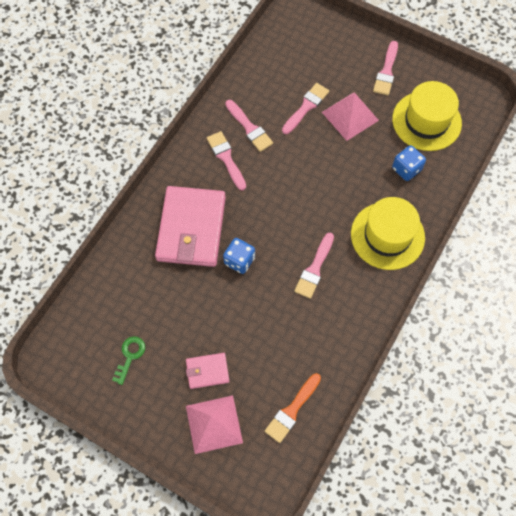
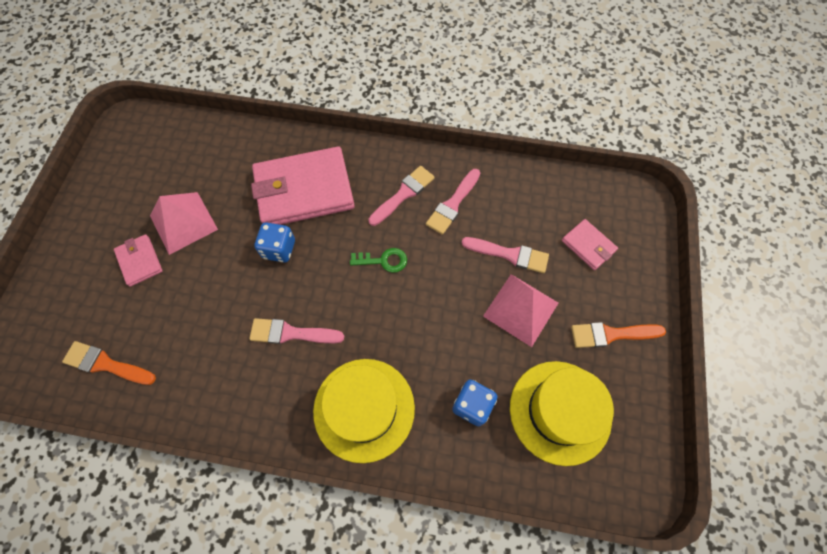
camera: 70 degrees right, 0 degrees up
(130, 356) = (145, 185): green key -> green key (383, 260)
(214, 424) = (80, 287): pink pyramid -> pink pyramid (183, 222)
(318, 57) = (588, 246): none -> pink wallet
(386, 71) = (611, 334): pink brush -> orange brush

